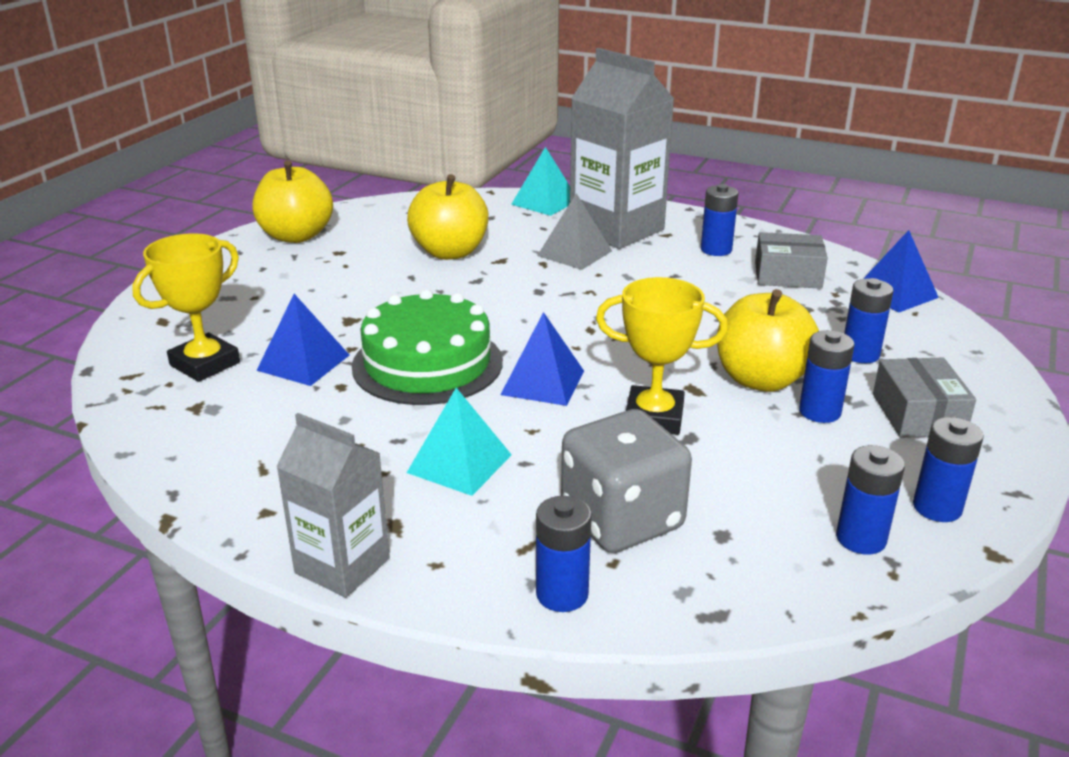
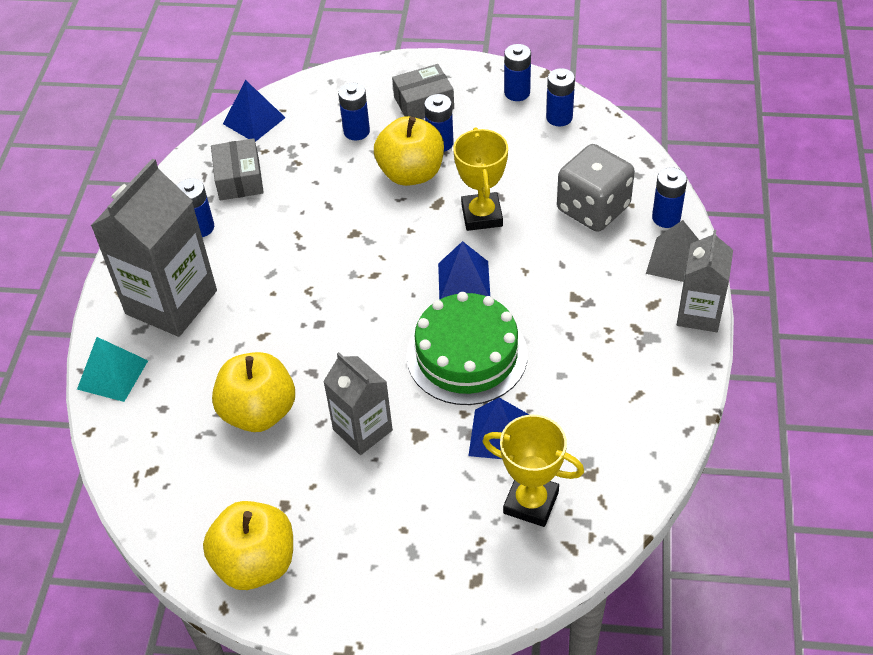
camera: 105 degrees left, 20 degrees up
(383, 294) = (362, 430): none -> grey carton
(459, 463) = (579, 295): turquoise pyramid -> none
(574, 253) = (234, 319): grey pyramid -> grey pyramid (676, 260)

